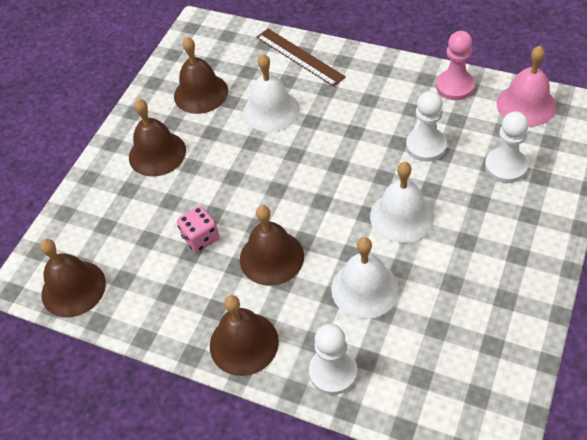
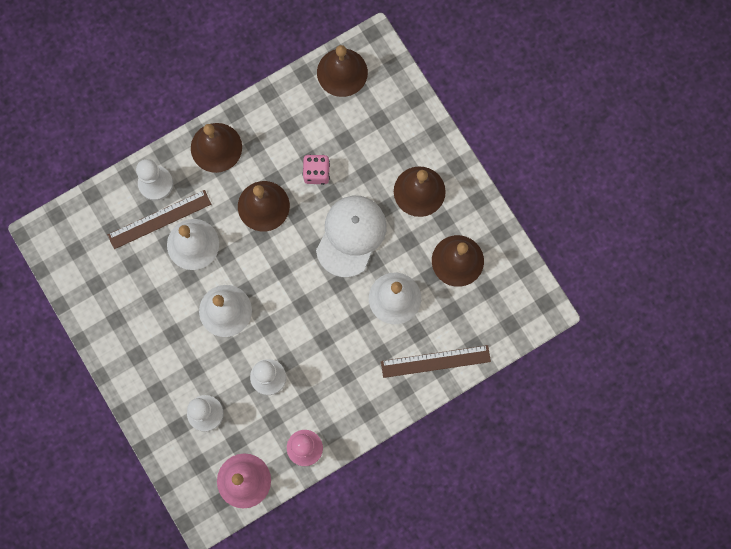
camera: 120 degrees right, 25 degrees up
(241, 173) = (351, 236): none -> white cap
(368, 338) = (159, 219): none -> brown ruler

